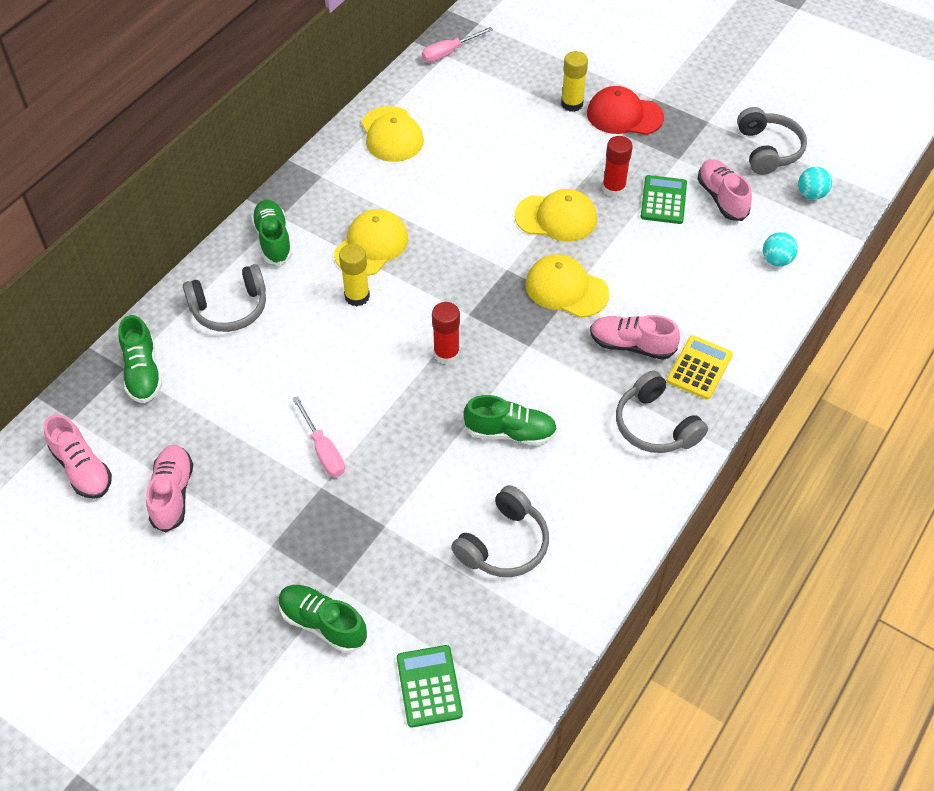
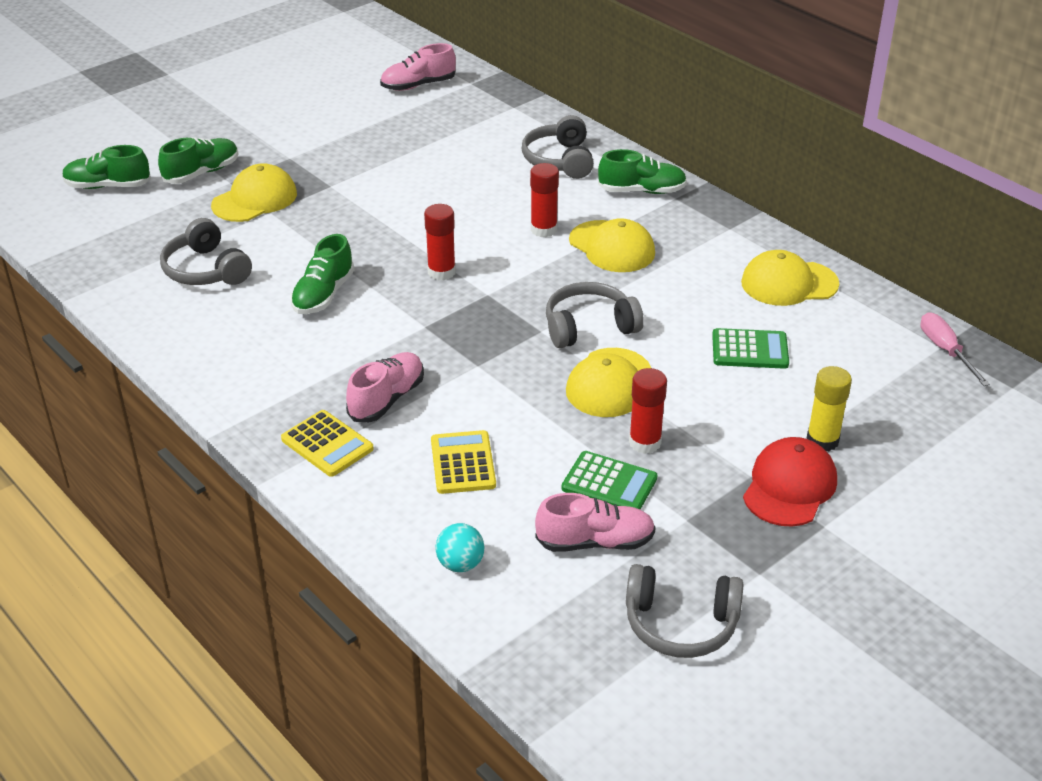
camera: 105 degrees right, 15 degrees down
(143, 372) = (504, 115): green shoe -> green shoe (108, 186)
(173, 494) = (369, 120): pink shoe -> none
(323, 450) = (368, 191): pink screwdriver -> none
(357, 296) = (543, 230): yellow glue stick -> red glue stick
(429, 686) = (109, 213): green calculator -> green calculator (750, 350)
(566, 289) = (492, 368): yellow cap -> yellow cap (255, 199)
(655, 425) = (272, 391): grey headphones -> grey headphones (589, 327)
(681, 281) = (463, 463): none -> yellow calculator
(811, 194) = (571, 645): turquoise ball -> none

